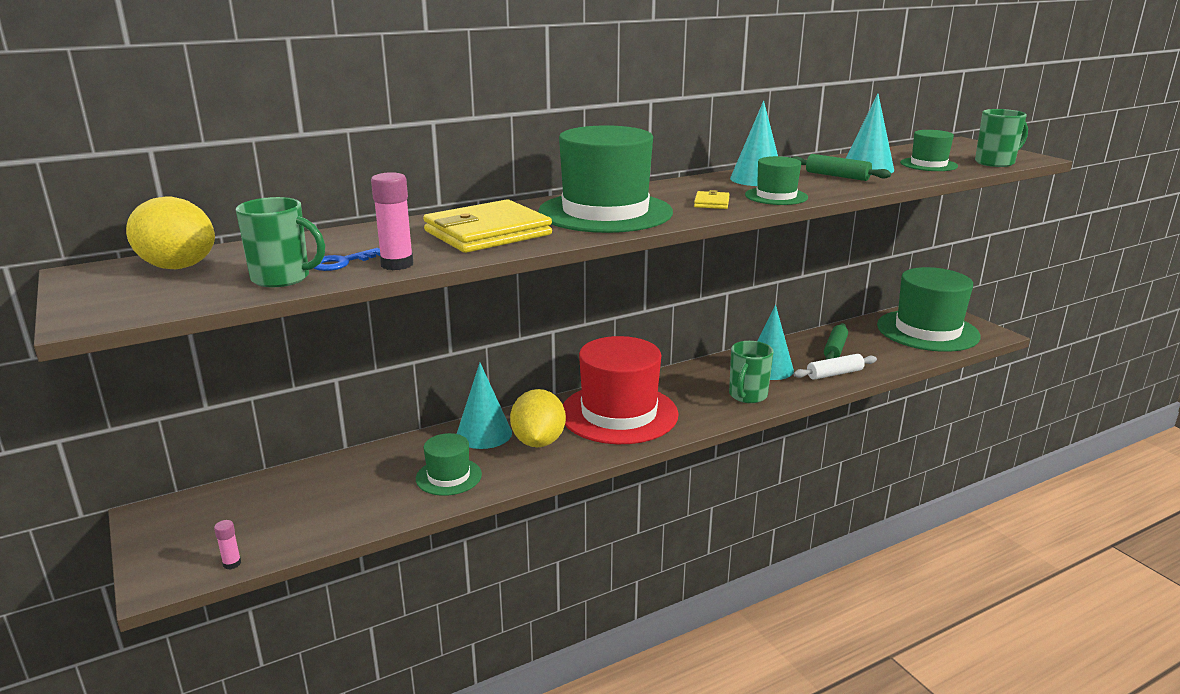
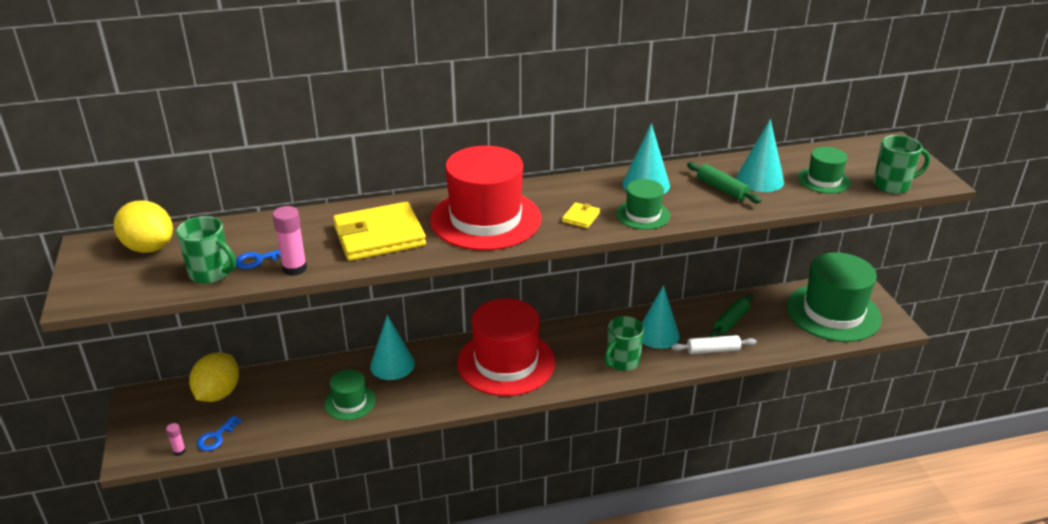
camera: 15 degrees right, 10 degrees up
(281, 540) = (216, 437): none -> blue key
(538, 442) = (430, 380): yellow lemon -> yellow lemon (218, 393)
(605, 212) = (485, 219): green hat -> red hat

